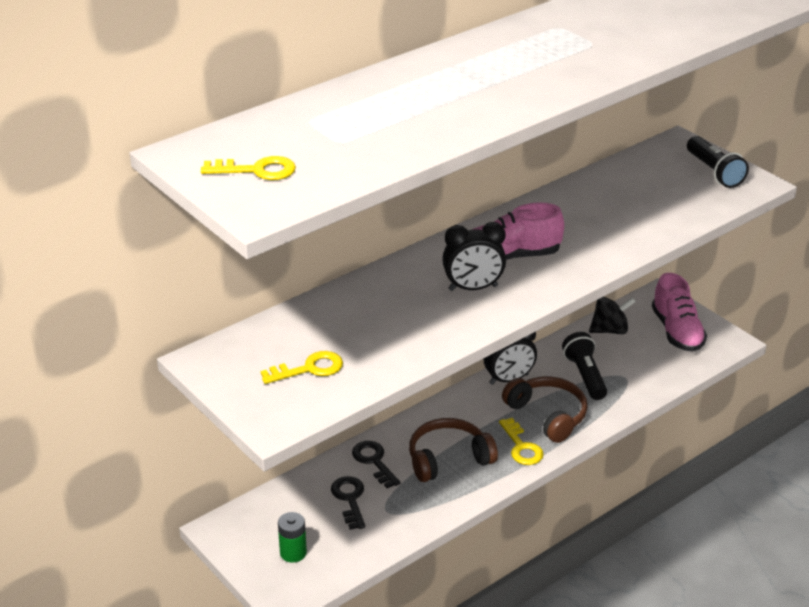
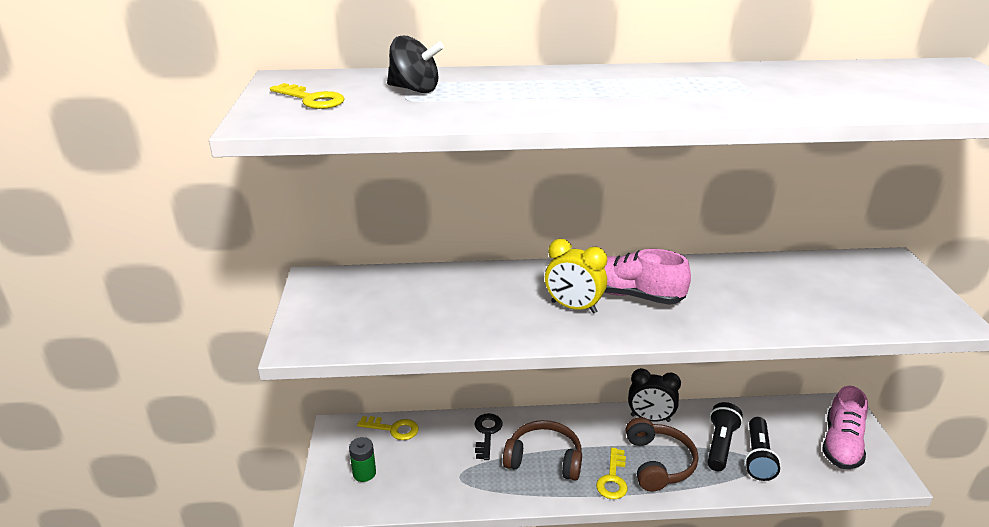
camera: 35 degrees right, 5 degrees down
(309, 369) = (374, 316): yellow key -> yellow key (393, 429)
(349, 499) = (442, 453): black key -> none
(473, 288) = (573, 307): black clock -> yellow clock
(610, 330) = (775, 416): black spinning top -> black spinning top (415, 89)
(714, 172) = (911, 295): black flashlight -> black flashlight (758, 457)

